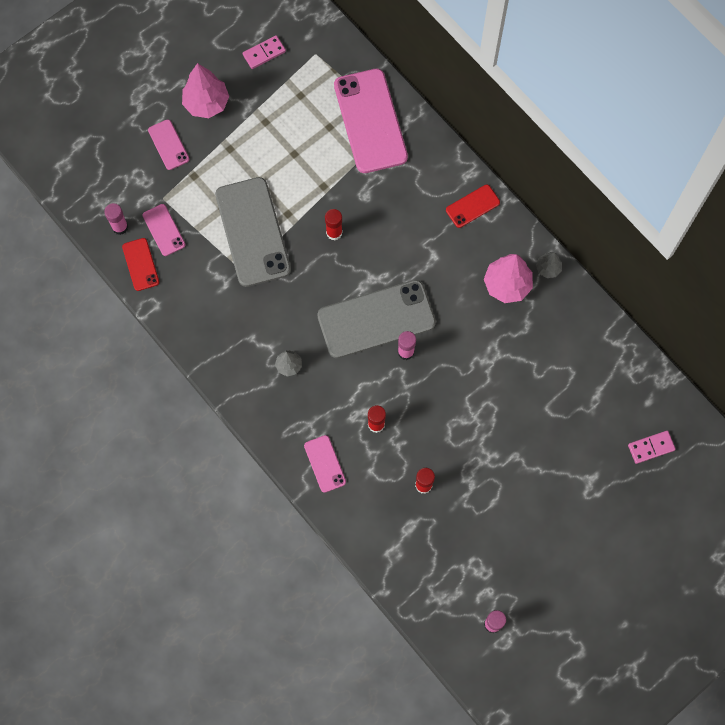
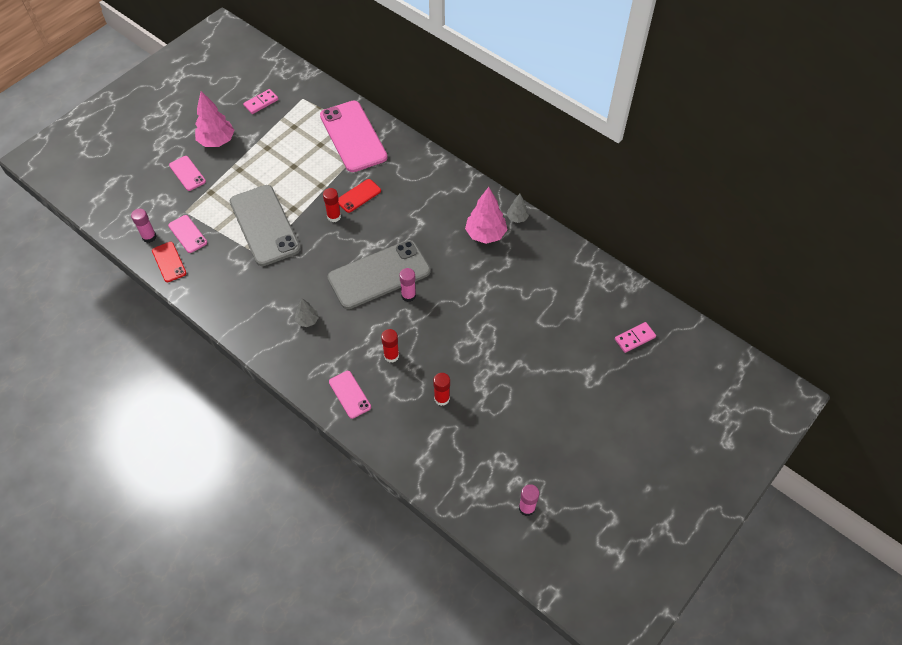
camera: 10 degrees left, 15 degrees down
(472, 206) = (446, 183): red phone -> red phone (359, 196)

